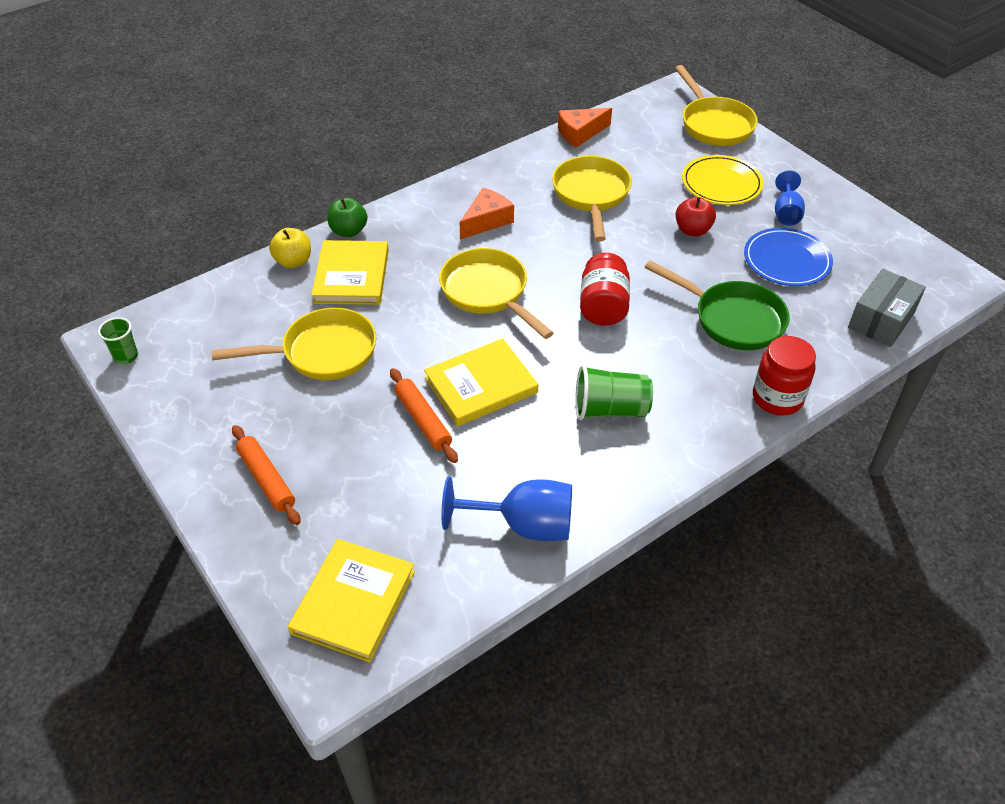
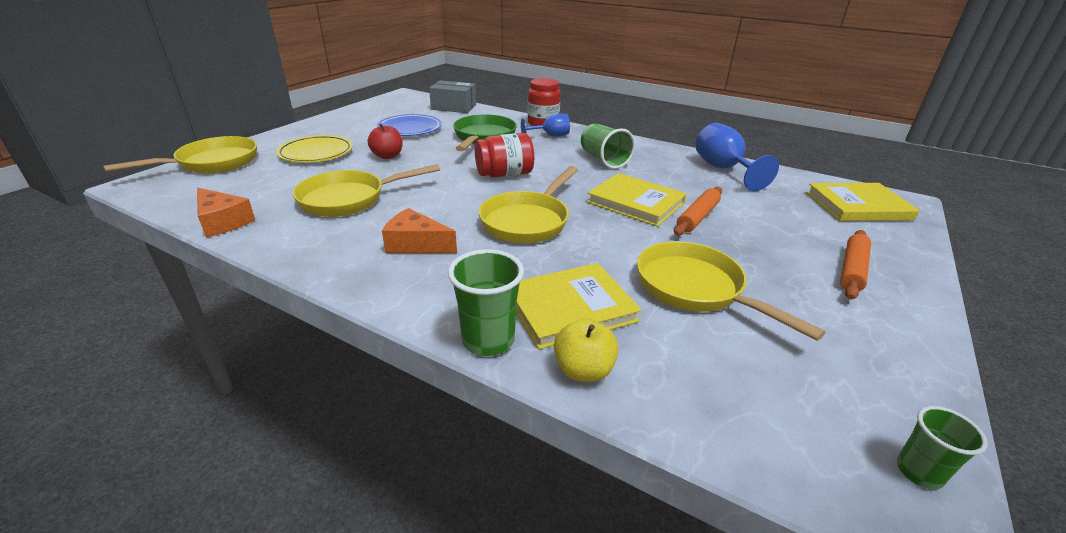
camera: 115 degrees left, 15 degrees down
(349, 231) = (488, 340): green apple -> green cup
(786, 213) = (352, 132): blue goblet -> blue goblet (550, 136)

